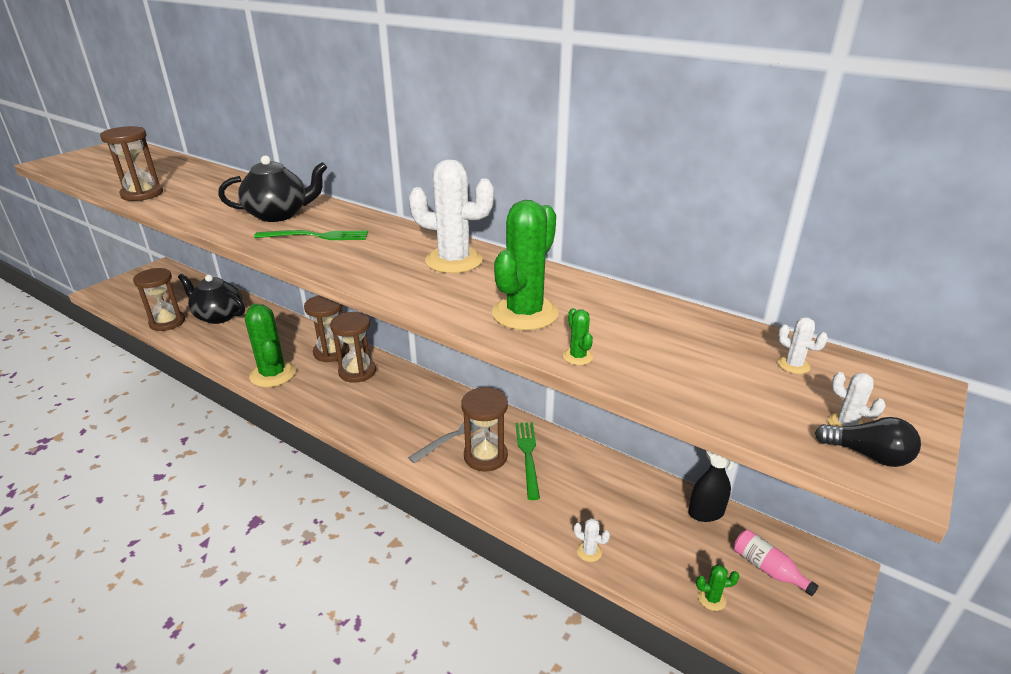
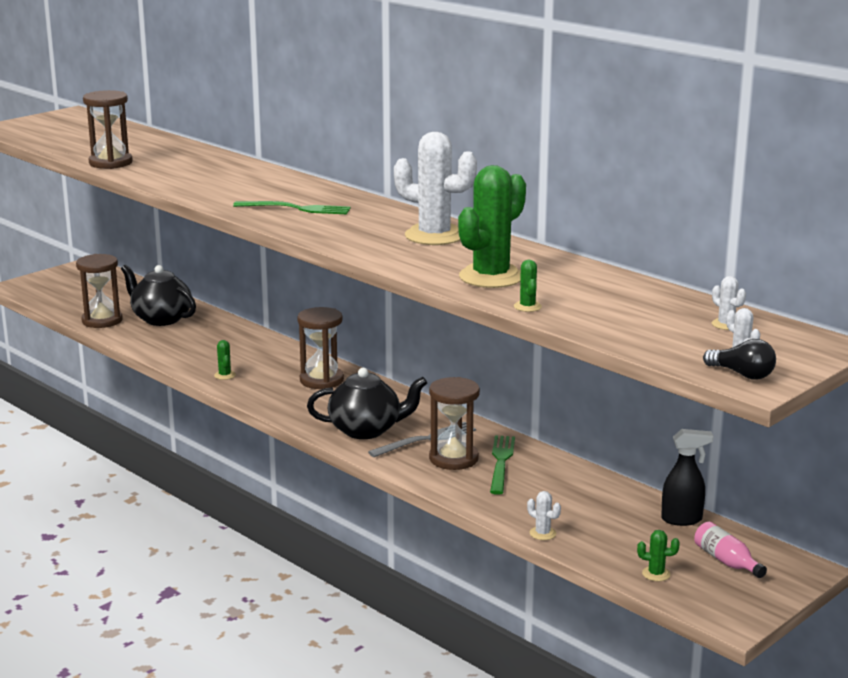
camera: 10 degrees right, 10 degrees down
(273, 374) = (225, 375): green cactus -> green cactus, size x0.41
(279, 215) = (257, 188): black teapot -> black teapot (366, 430)
(331, 352) = (293, 361): brown hourglass -> none

